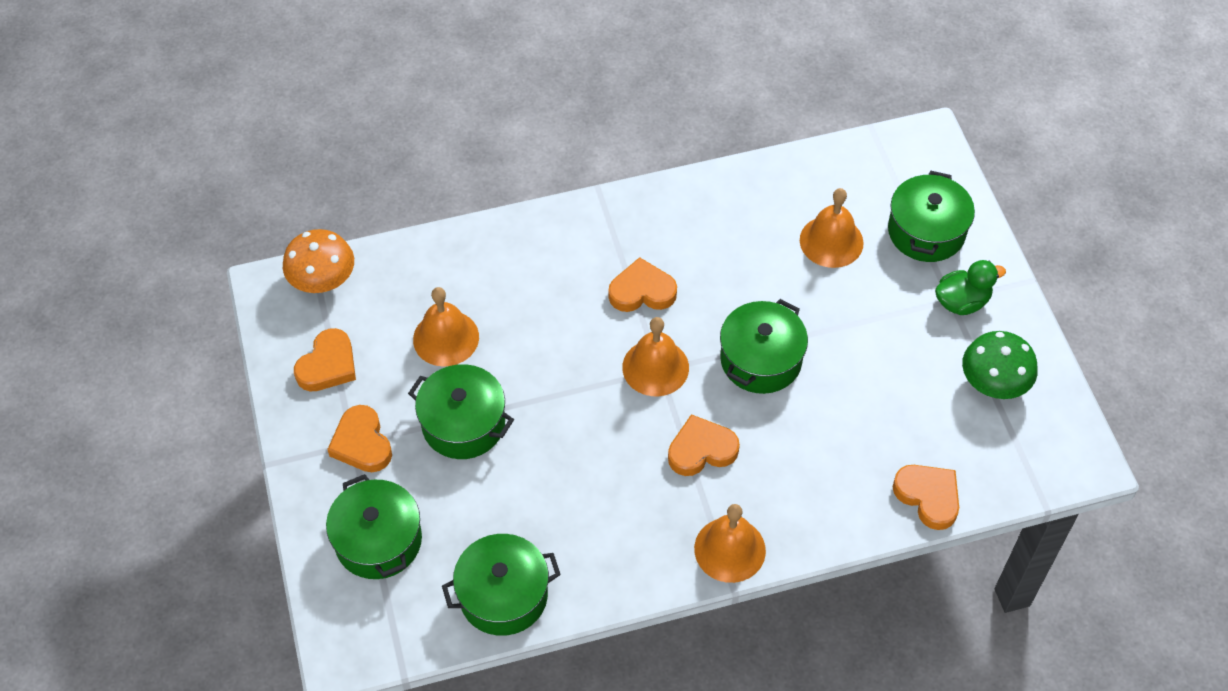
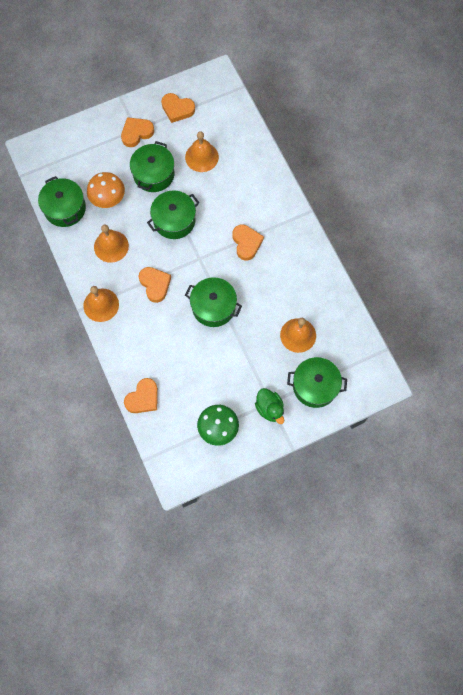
camera: 80 degrees right, 15 degrees up
(323, 281) = (225, 96): orange mushroom -> orange mushroom (108, 199)
(378, 540) = (86, 151): green pot -> green pot (174, 220)
(655, 367) = (200, 256): orange bell -> orange bell (111, 246)

